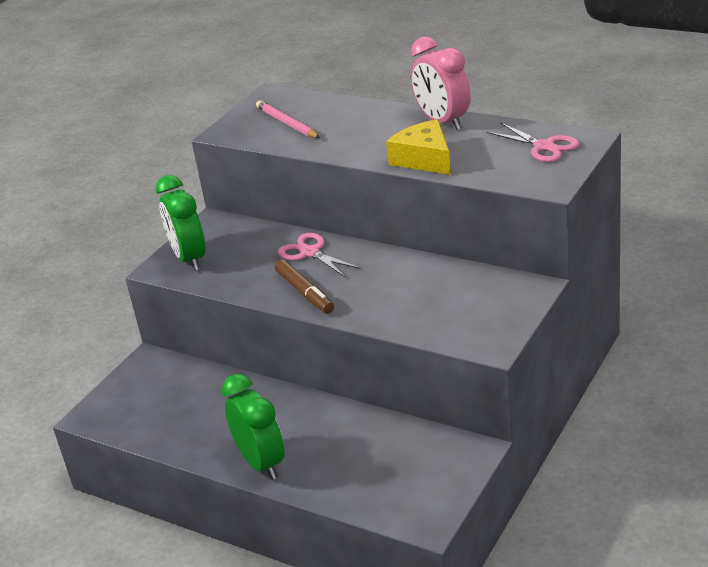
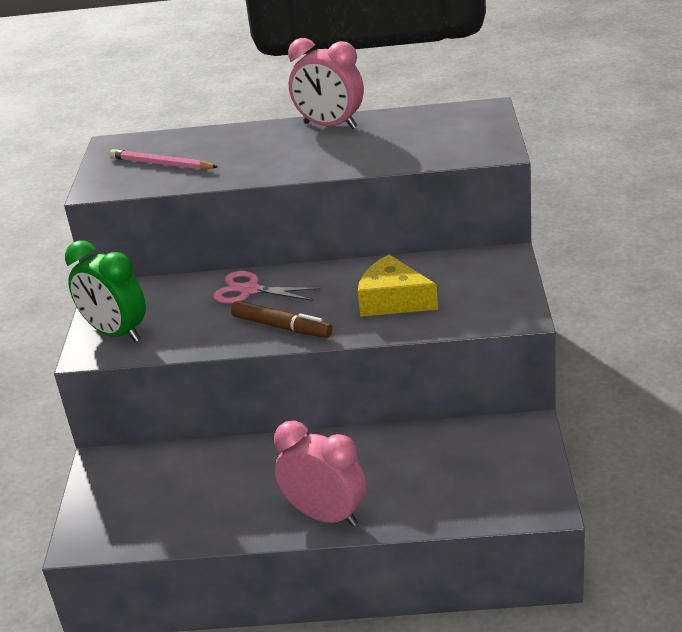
camera: 30 degrees left, 0 degrees up
(261, 463) = (325, 515): green clock -> pink clock
(424, 159) = (348, 160): yellow cheese -> yellow cheese (393, 300)
(544, 147) = (454, 123): pink scissors -> none

